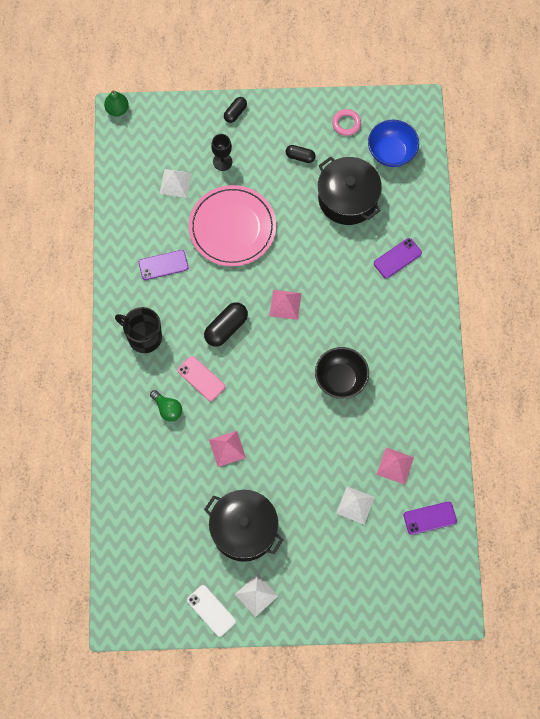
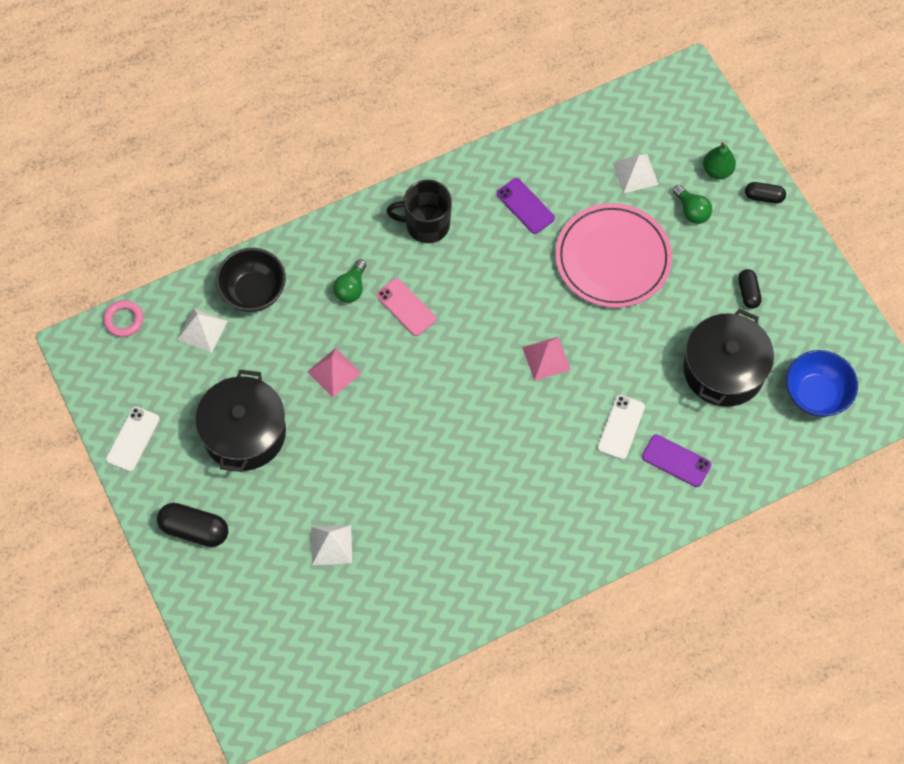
camera: 65 degrees right, 5 degrees down
(117, 109) = (693, 72): green pear -> green pear (717, 170)
(143, 337) = (426, 225): black mug -> black mug turned 90 degrees counterclockwise
(201, 378) = (406, 307): pink phone -> pink phone turned 60 degrees counterclockwise
(222, 162) = (691, 211): black goblet -> green light bulb
(226, 328) = (482, 306): black capsule -> black capsule (194, 529)
(256, 595) = (172, 480): white pyramid -> white pyramid (202, 330)
(340, 379) = (482, 461): black bowl -> black bowl (253, 292)
(346, 124) = (824, 326): pink ring -> pink ring (124, 320)
(358, 281) = (621, 427): none -> white phone
(395, 465) = (403, 570): pink pyramid -> none
(430, 518) = (355, 639): purple phone -> none

